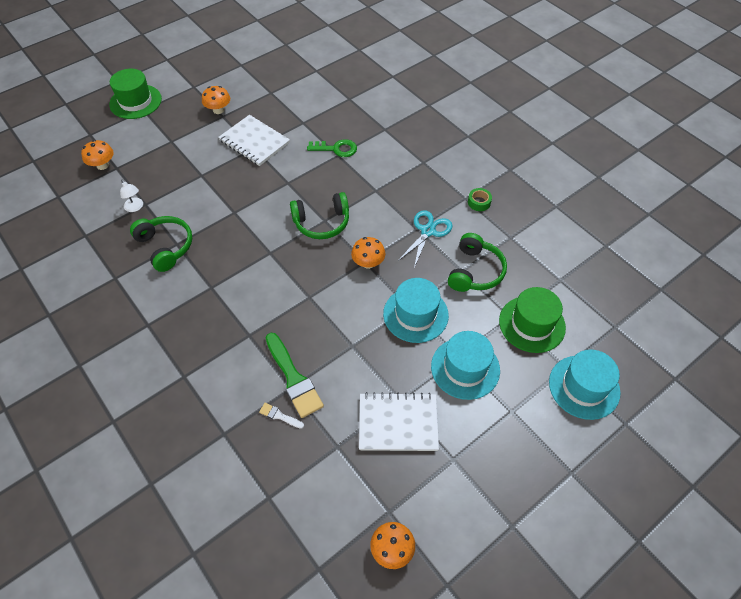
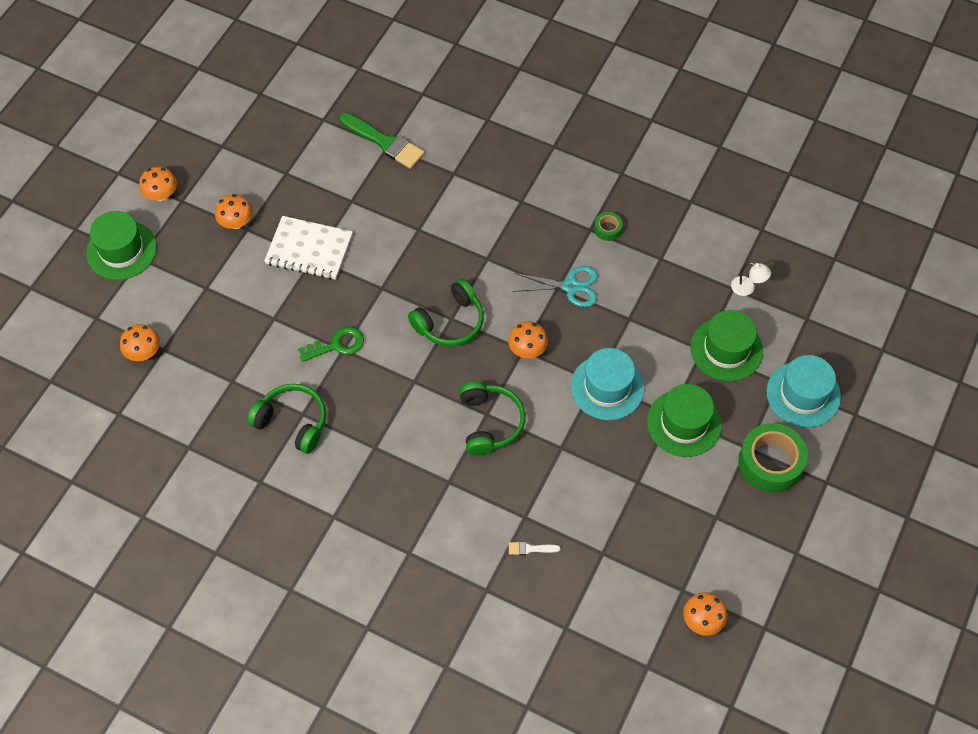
camera: 25 degrees left, 5 degrees up
(135, 207) = (223, 390): white lamp -> white lamp (747, 288)
(183, 79) = (161, 195): none -> orange mushroom
(293, 378) = (522, 506): green brush -> green brush (385, 142)
(336, 149) = (412, 222): green key -> green key (337, 345)
(398, 423) = (648, 505): white notebook -> none
(428, 231) = (571, 286): turquoise scissors -> turquoise scissors turned 90 degrees clockwise
(465, 368) = (684, 423): turquoise hat -> green hat
(475, 271) = (643, 314): green headphones -> green headphones (490, 423)
(526, 433) = (770, 463): none -> green tape

